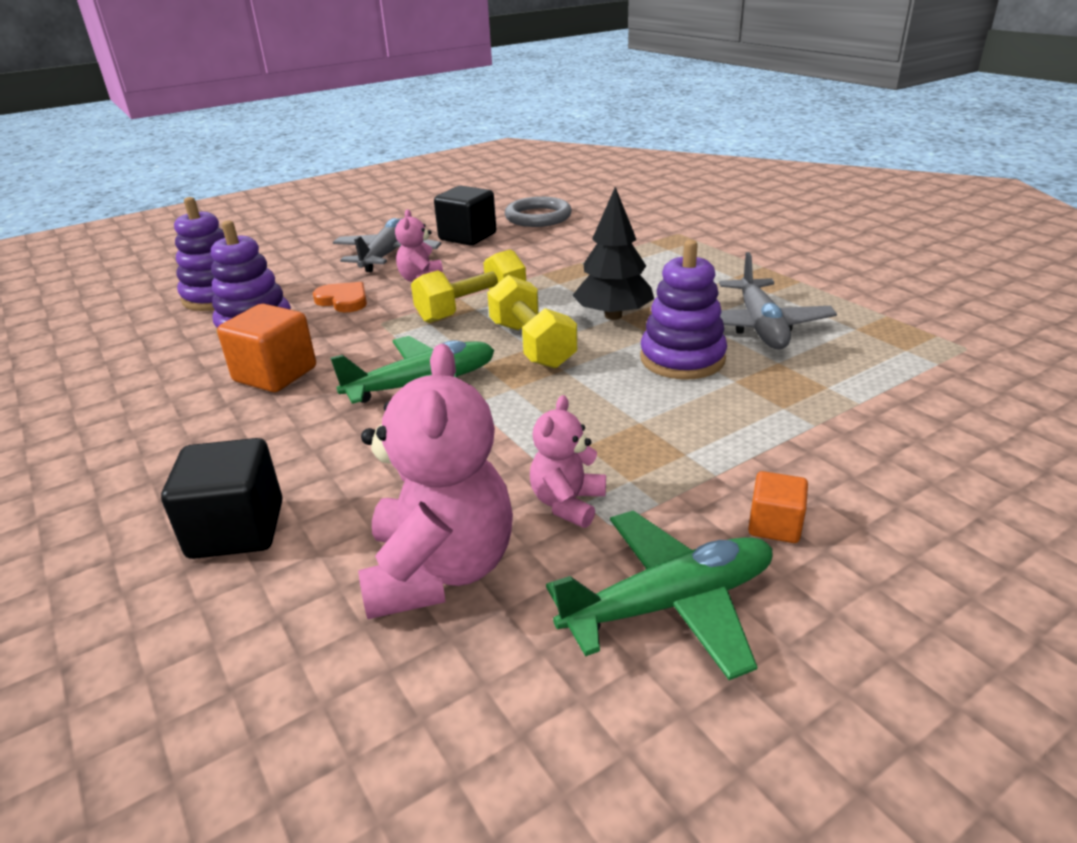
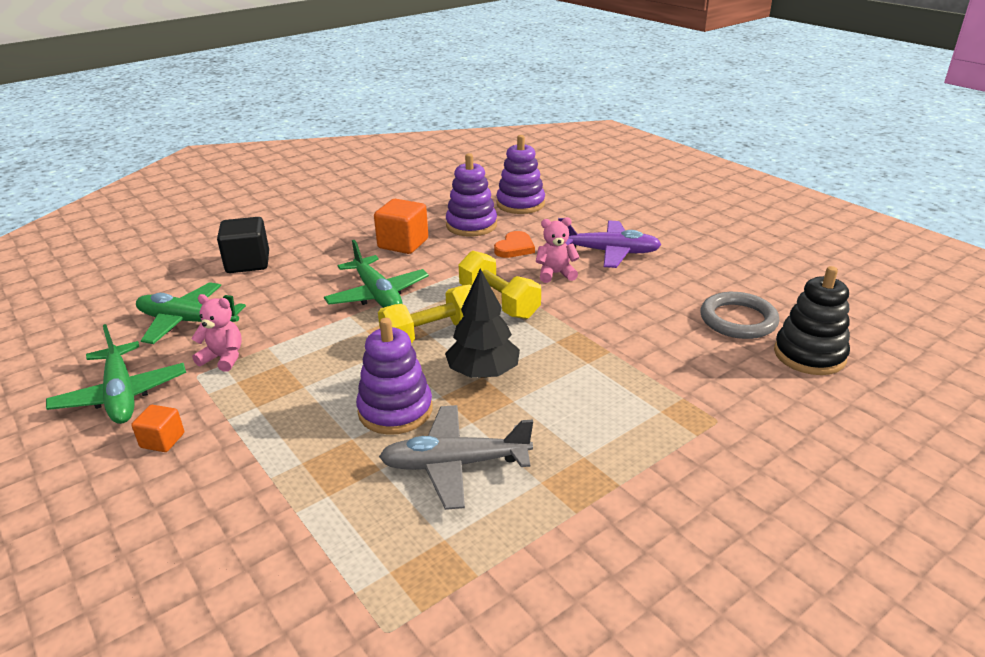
camera: 85 degrees right, 0 degrees up
(387, 255) = (609, 252): grey plane -> purple plane
(440, 570) = (187, 321): pink teddy bear -> green plane
(467, 237) = (664, 284): black cube -> none
(593, 202) = (809, 355): none -> black stacking toy

